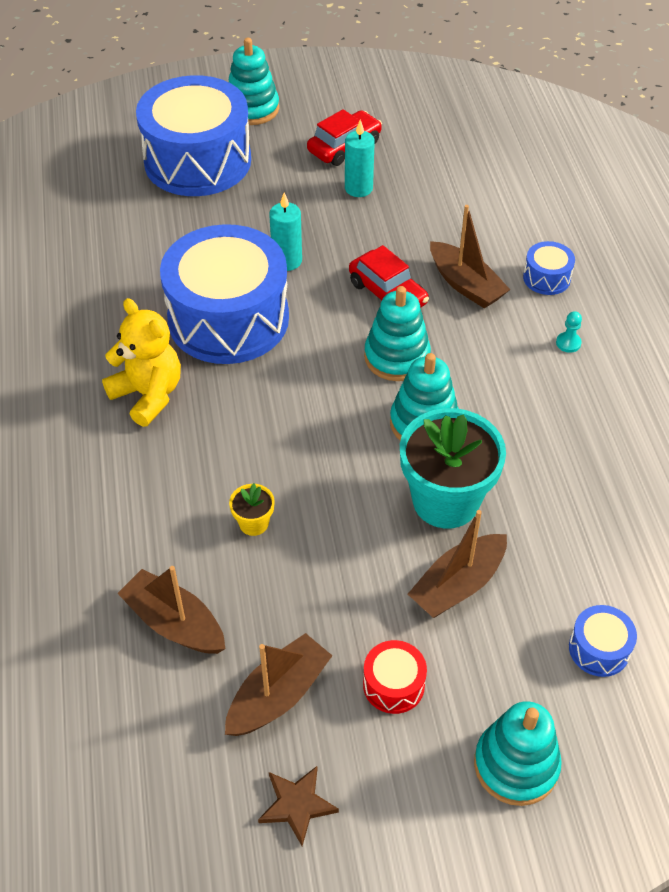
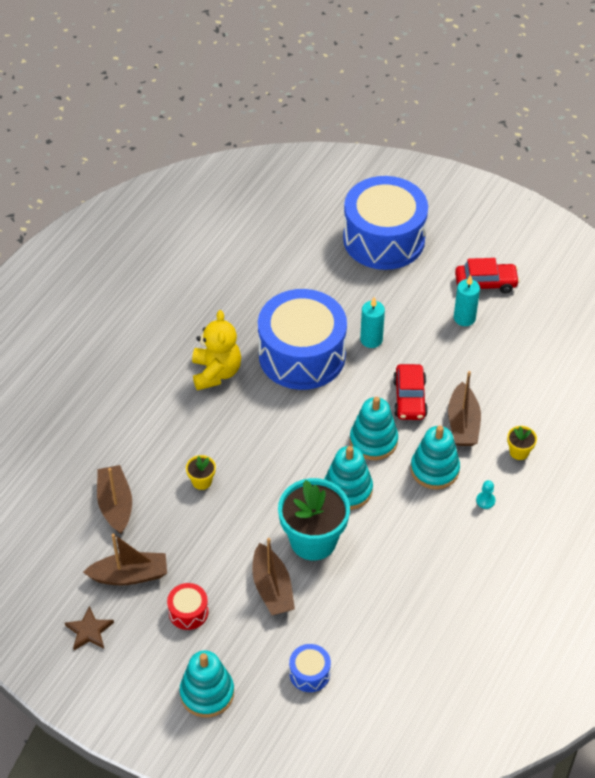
camera: 40 degrees right, 0 degrees up
(252, 109) = (454, 221): turquoise stacking toy -> turquoise stacking toy (434, 469)
(458, 585) = (272, 588): brown boat -> brown boat turned 105 degrees counterclockwise
(546, 278) = (519, 452): blue drum -> yellow flower pot

